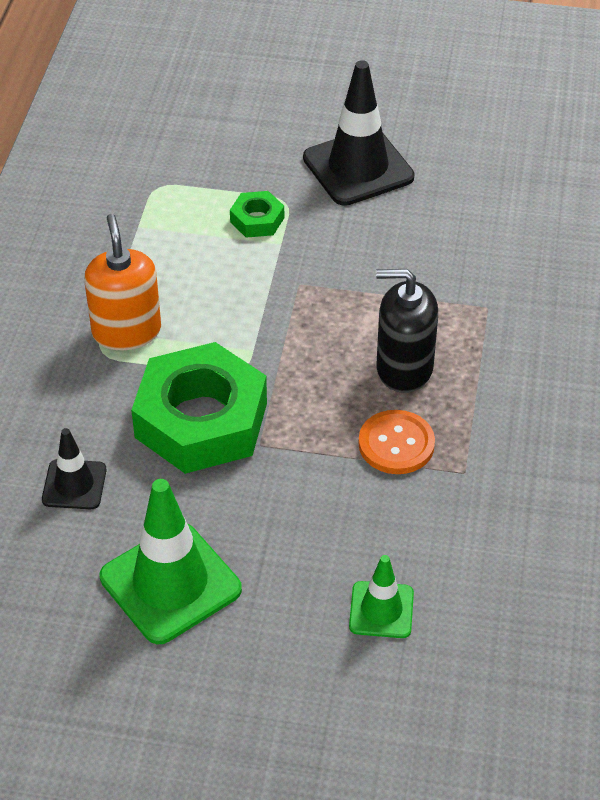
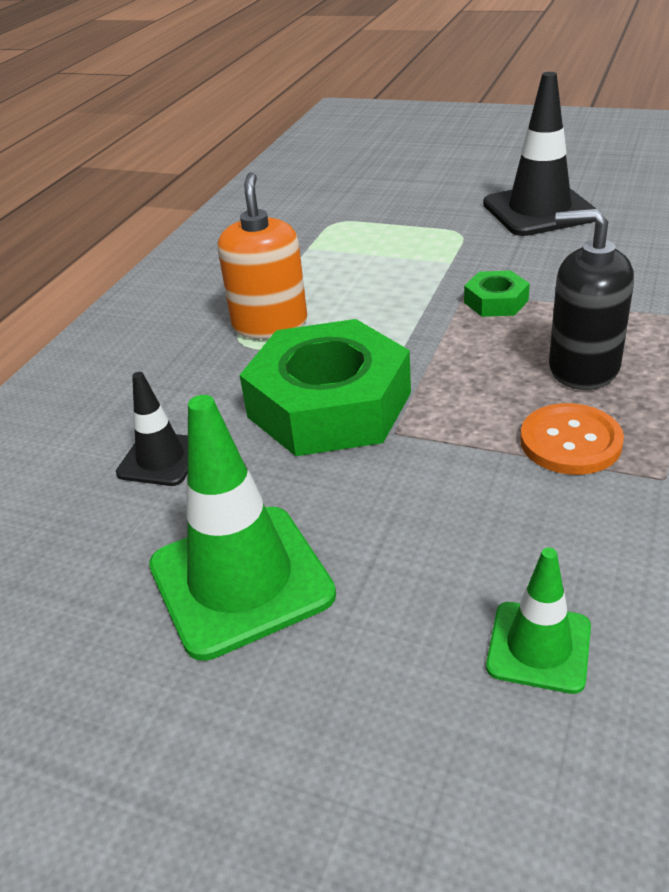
camera: 15 degrees right, 10 degrees down
(257, 220) = (429, 245): green nut -> green nut (496, 301)

